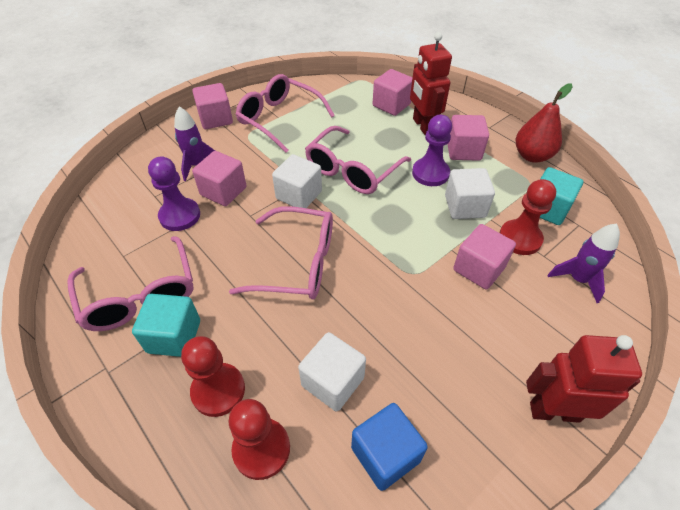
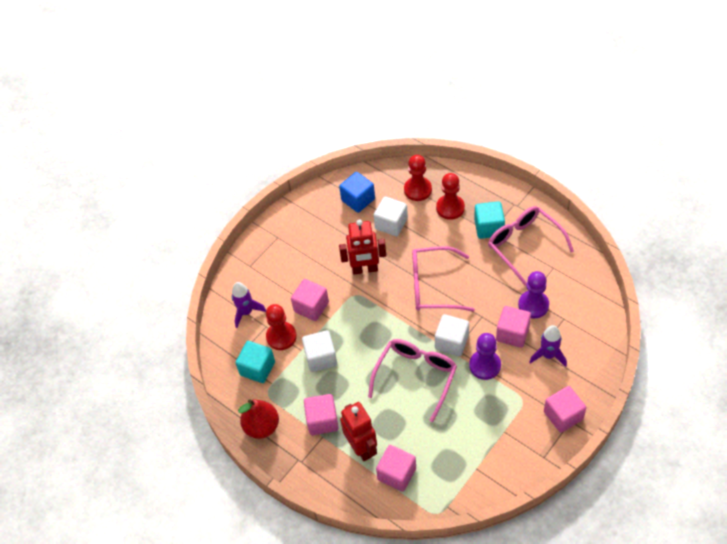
camera: 175 degrees right, 5 degrees up
(279, 119) = (502, 428): pink glasses -> none
(430, 173) = (350, 387): purple pawn -> purple pawn (485, 365)
(554, 411) = (274, 234): red robot -> red robot (365, 269)

